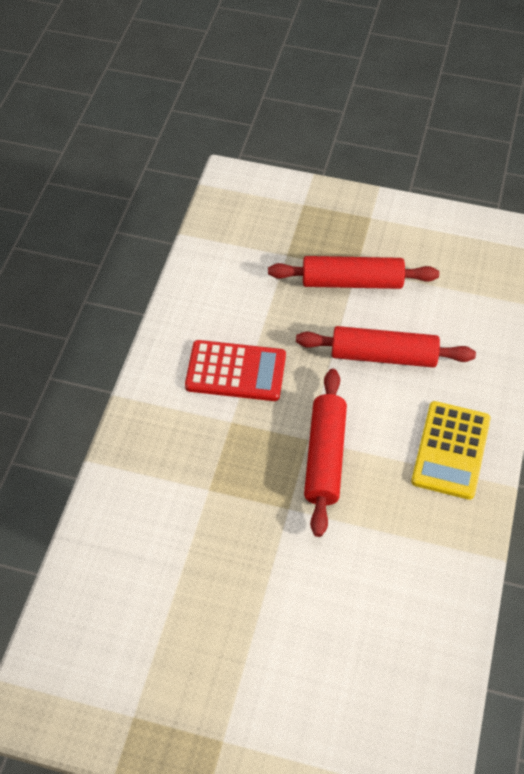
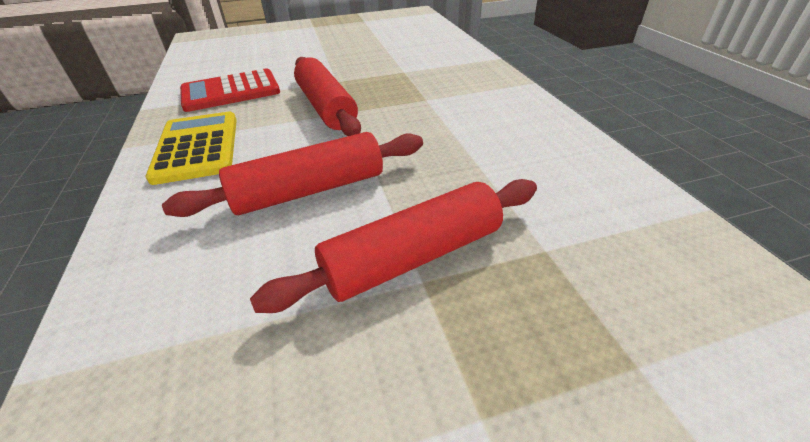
camera: 150 degrees right, 15 degrees down
(235, 371) = (459, 123): red calculator -> red calculator (230, 91)

